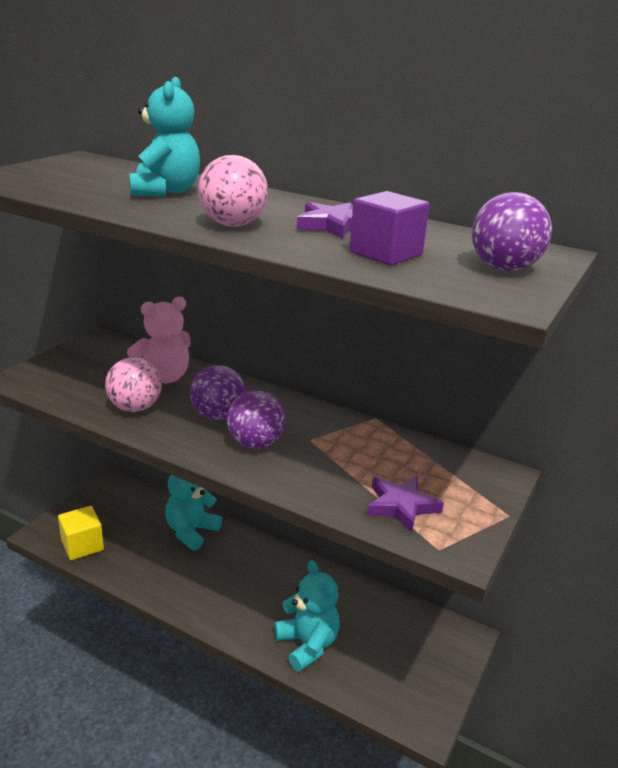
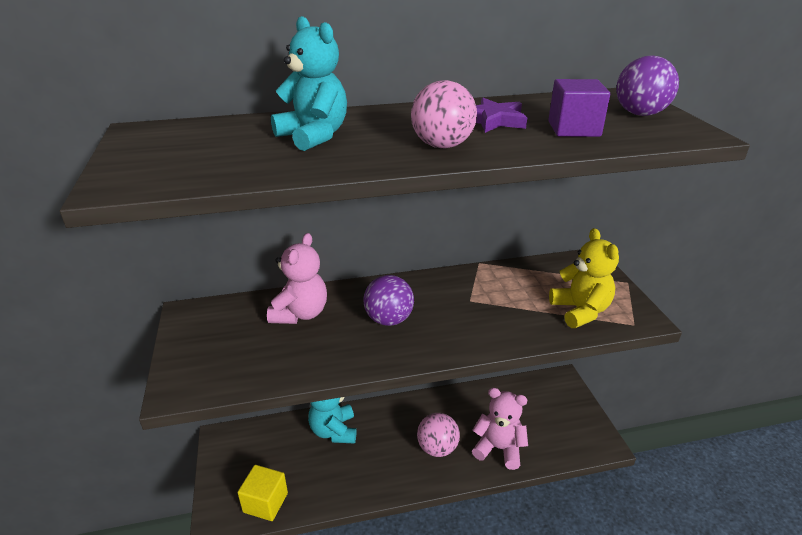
camera: 40 degrees left, 5 degrees up
(135, 408) = (322, 351): pink ball -> pink ball (437, 448)
(255, 443) = (445, 324): purple ball -> none
(307, 644) = (499, 448): turquoise teddy bear -> pink teddy bear
(401, 506) = (580, 311): purple star -> yellow teddy bear

